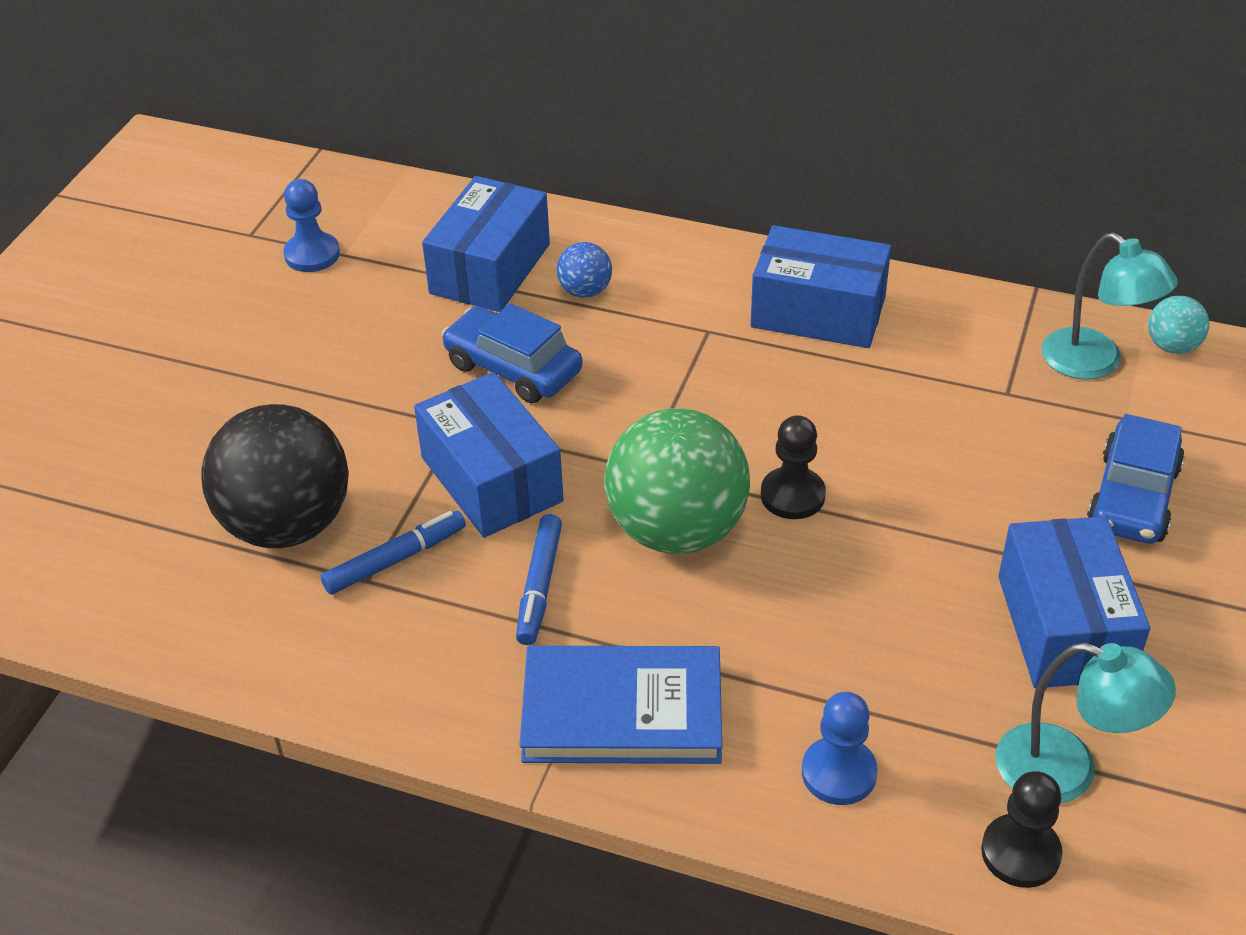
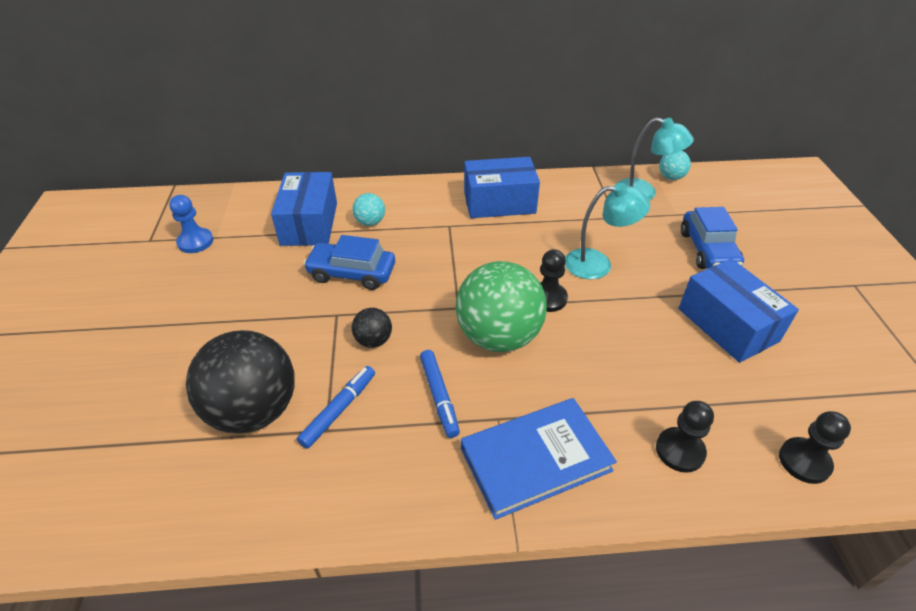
camera: 25 degrees left, 0 degrees up
(491, 479) = (373, 340): blue box -> black ball
(585, 291) = (370, 222): blue ball -> turquoise ball
(839, 773) = (680, 451): blue pawn -> black pawn
(1067, 771) = (788, 403): turquoise lamp -> turquoise lamp (598, 264)

